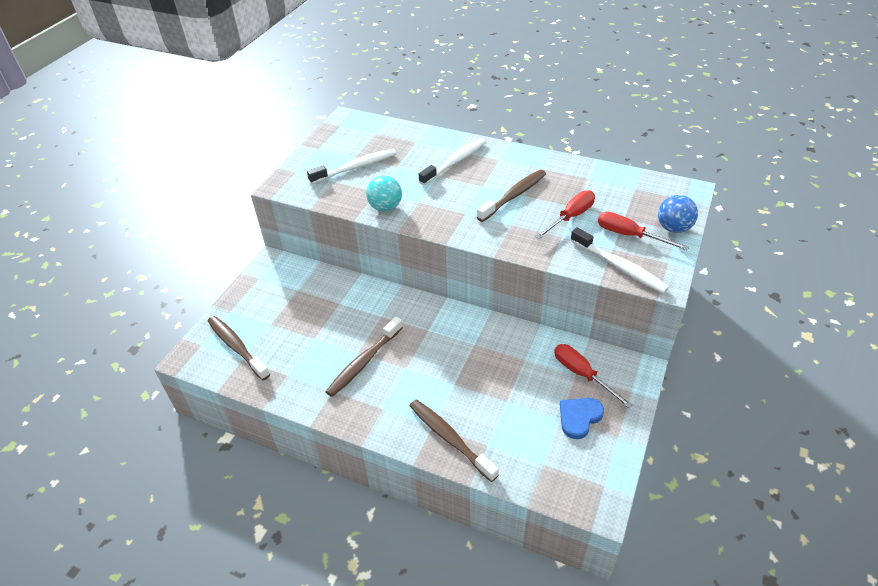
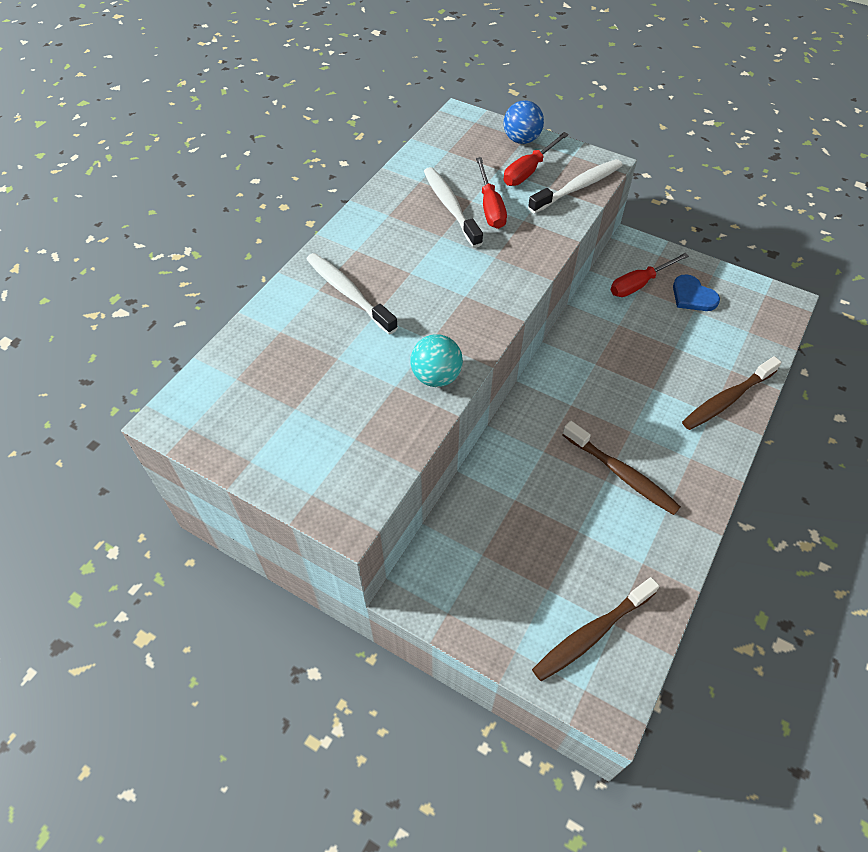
camera: 85 degrees left, 10 degrees up
(356, 167) = (325, 408): white toothbrush -> white toothbrush (450, 206)
(514, 196) = (439, 246): brown toothbrush -> none
(571, 217) = (490, 207): red screwdriver -> red screwdriver turned 150 degrees counterclockwise

